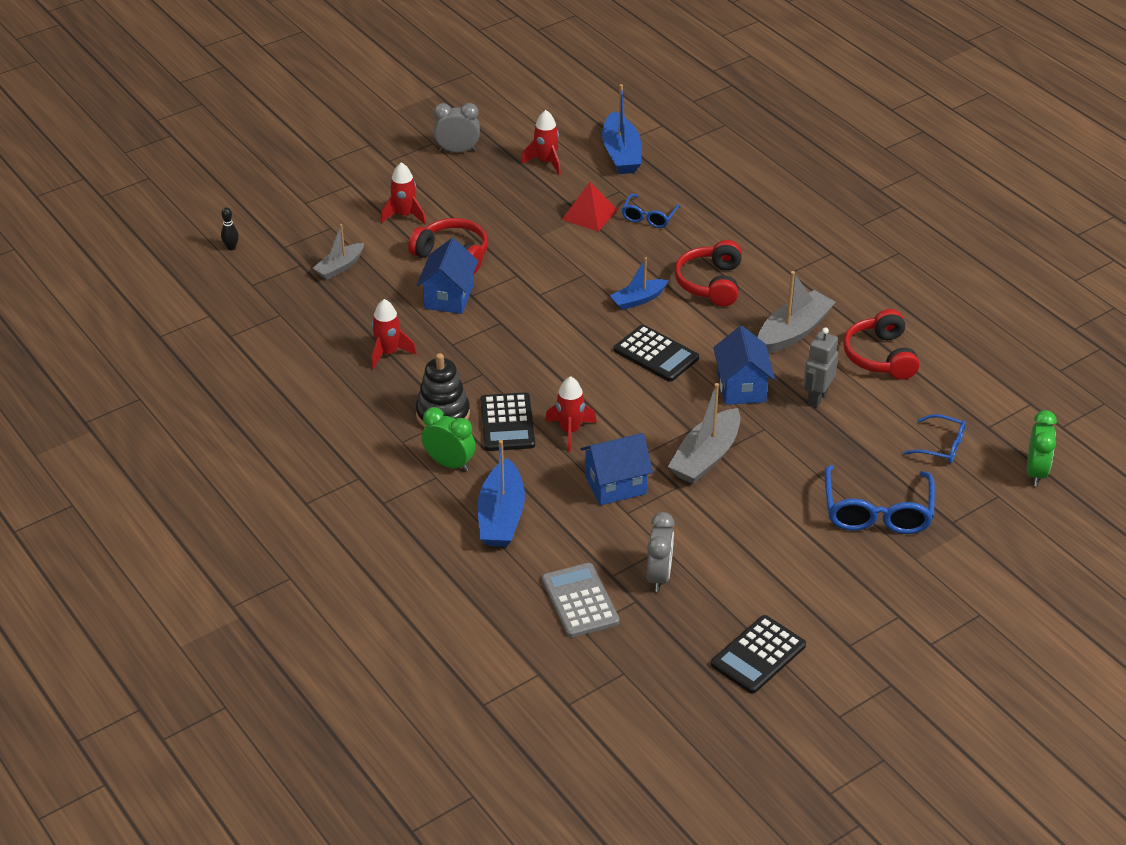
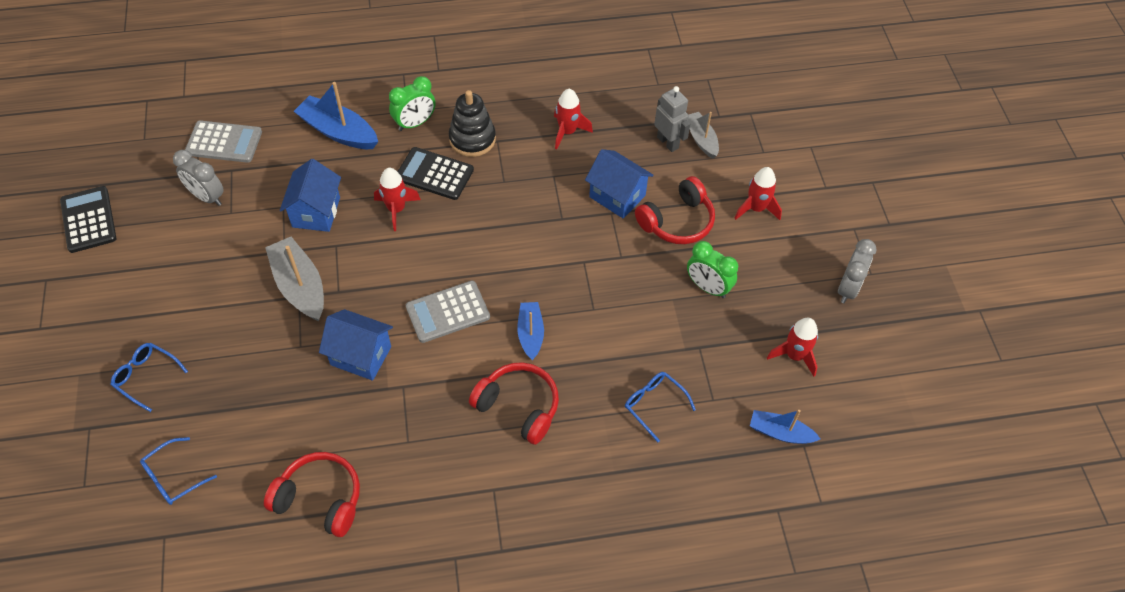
camera: 115 degrees right, 15 degrees up
(231, 247) = (766, 81): black bowling pin -> none
(589, 214) = (685, 354): red pyramid -> none
(621, 154) = (780, 432): blue boat -> blue boat, size x0.62
(656, 354) = (448, 312): black calculator -> grey calculator
(793, 332) = (404, 441): grey boat -> none
(817, 398) = (306, 409): grey robot -> grey robot (668, 142)
(877, 511) = (147, 377): blue glasses -> blue glasses, size x0.57
(1036, 472) = (81, 540): green clock -> green clock (707, 287)

